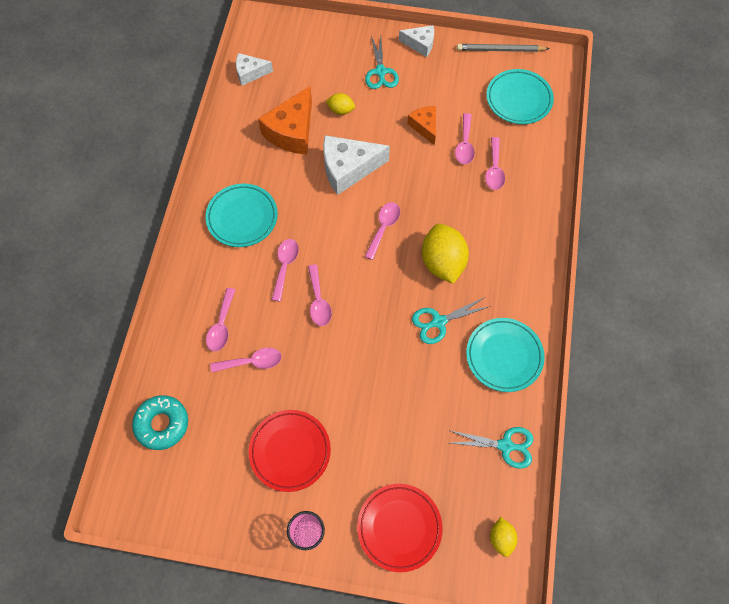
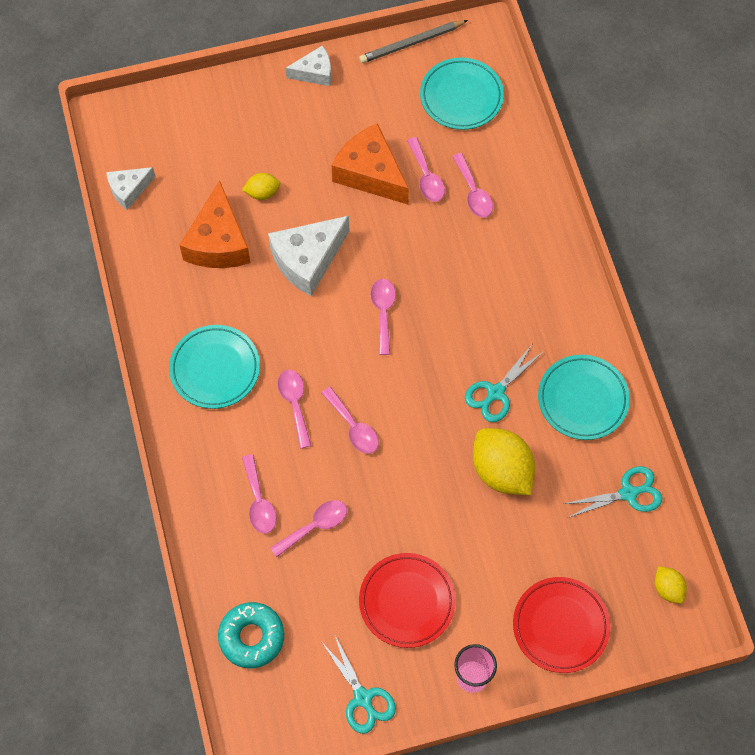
camera: 25 degrees left, 0 degrees up
(380, 72) = (285, 126): turquoise scissors -> turquoise scissors (363, 698)
(424, 127) = (370, 173): orange cheese -> orange cheese, size x1.73
(442, 262) = (468, 324): yellow lemon -> yellow lemon (501, 471)

